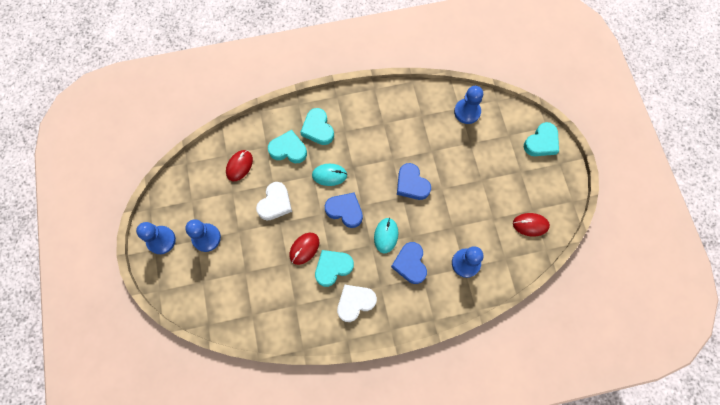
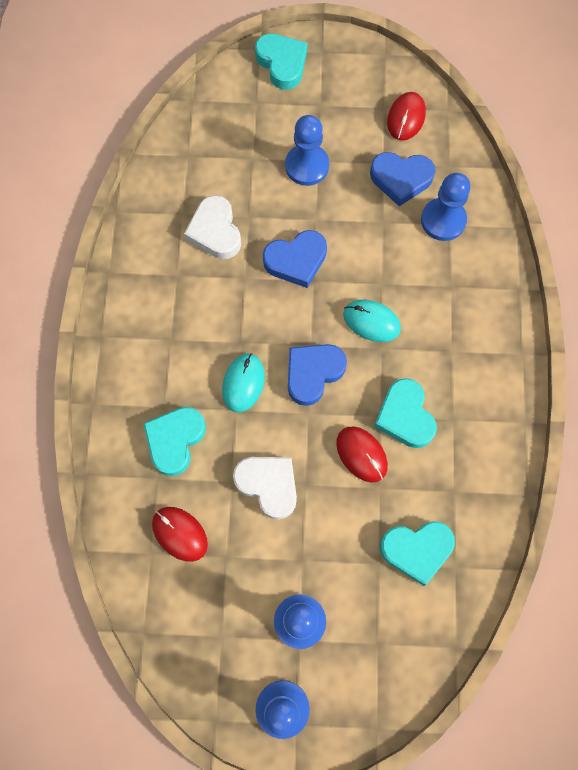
camera: 75 degrees left, 0 degrees up
(318, 129) = (152, 382): turquoise heart -> turquoise heart (416, 550)
(355, 302) = (469, 396): white heart -> white heart (215, 231)
(410, 264) = (426, 298): blue heart -> blue heart (401, 179)
(467, 112) = (198, 147): blue pawn -> blue pawn (307, 166)

